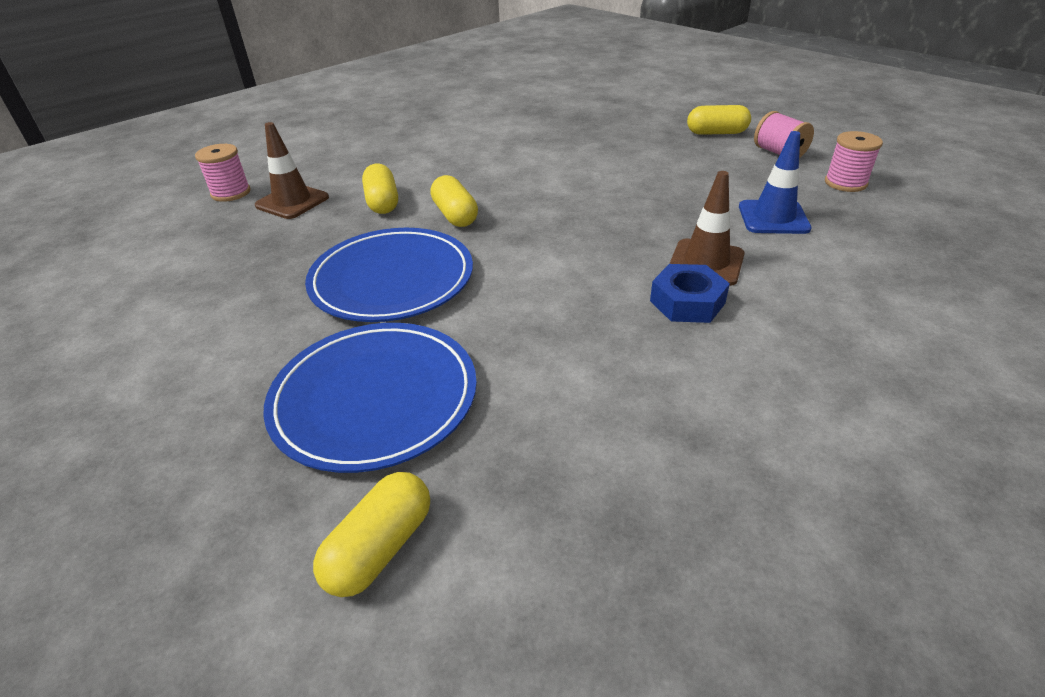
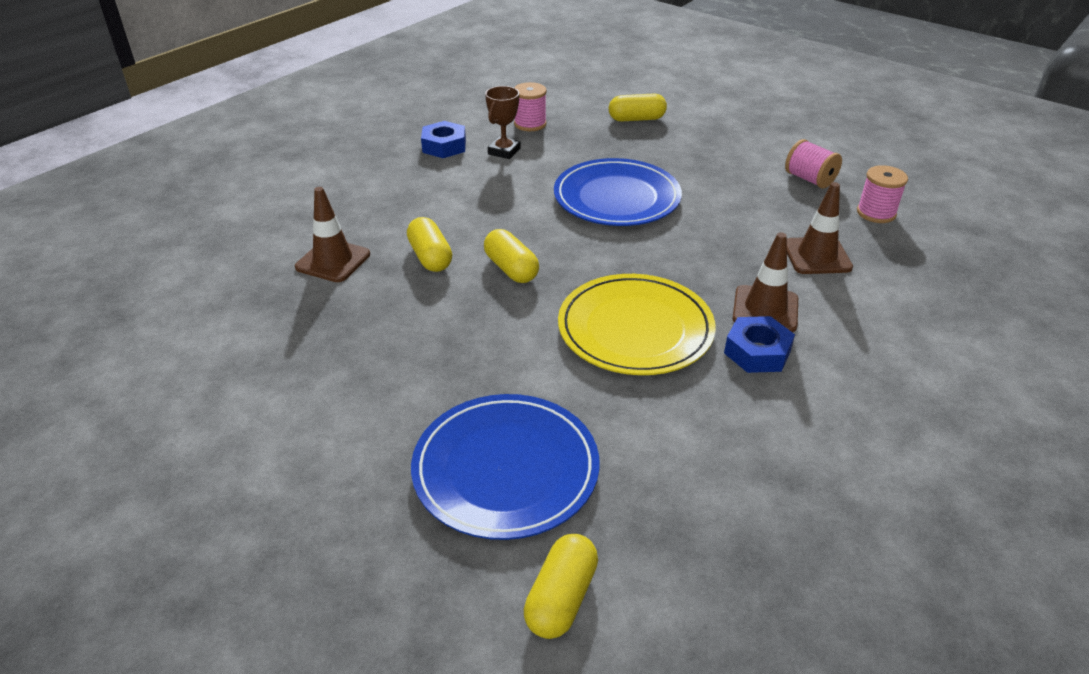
camera: 10 degrees left, 0 degrees up
(231, 193) = (259, 253): pink spool -> pink spool (530, 124)
(392, 279) = (475, 346): blue plate -> blue plate (617, 197)
(433, 119) = (444, 146): none -> blue nut
(485, 124) = (504, 151): none -> brown trophy
(561, 273) = (635, 329): none -> yellow plate
(716, 133) = (745, 156): yellow capsule -> yellow capsule (636, 119)
(773, 218) = (816, 256): blue traffic cone -> brown traffic cone

